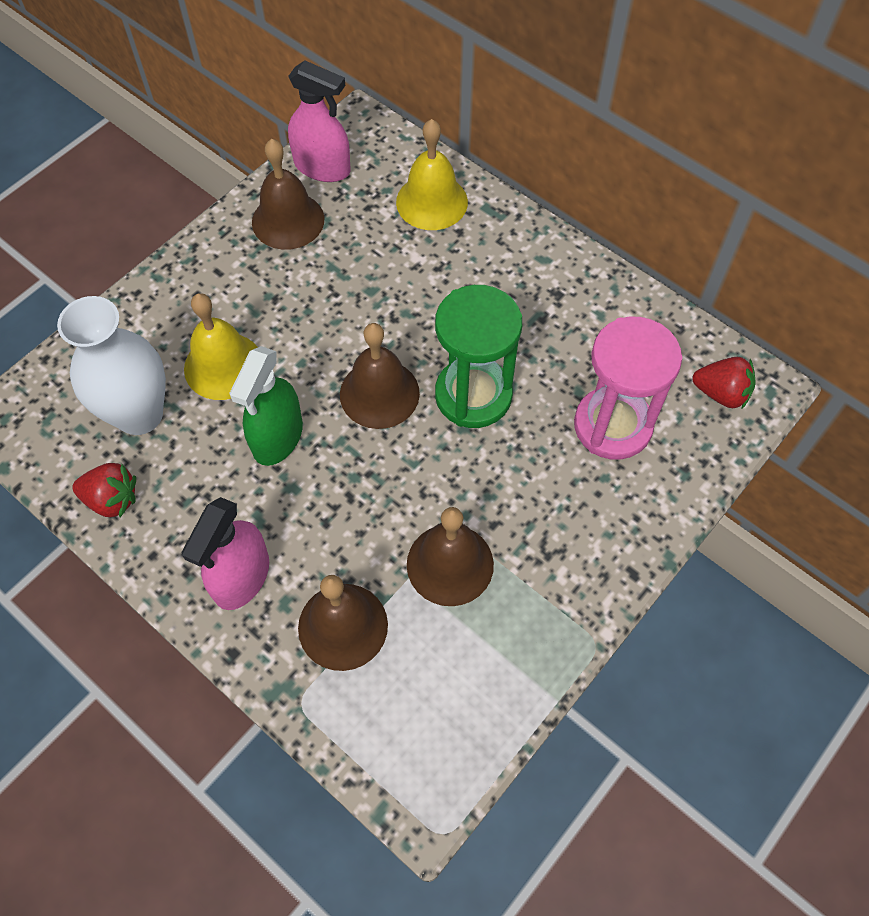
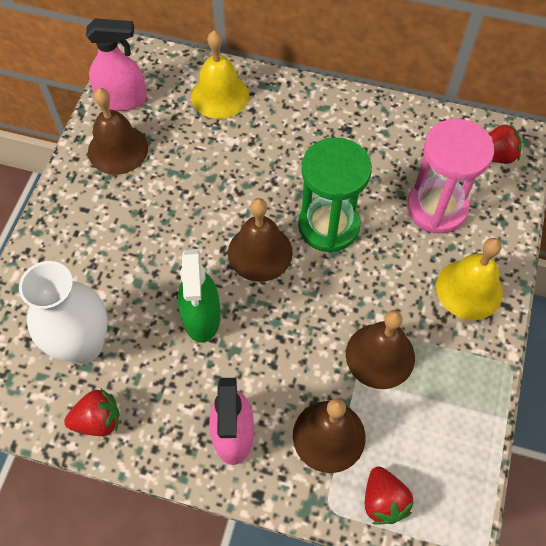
camera: 25 degrees left, 0 degrees up
(223, 366) = (129, 280): yellow bell -> yellow bell (469, 289)
(363, 724) = (383, 501): none -> red strawberry

